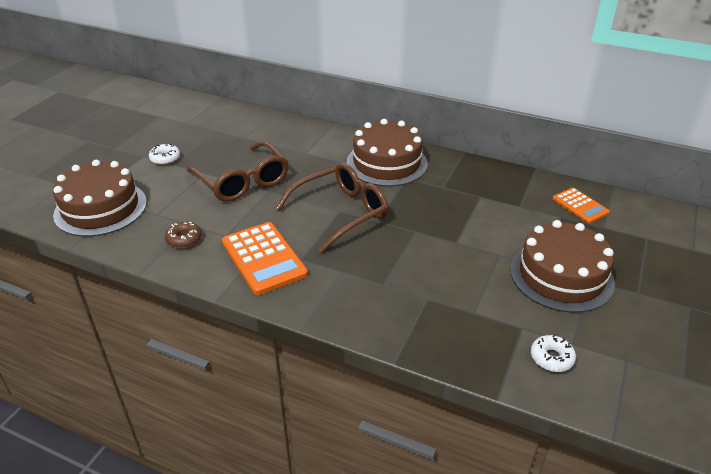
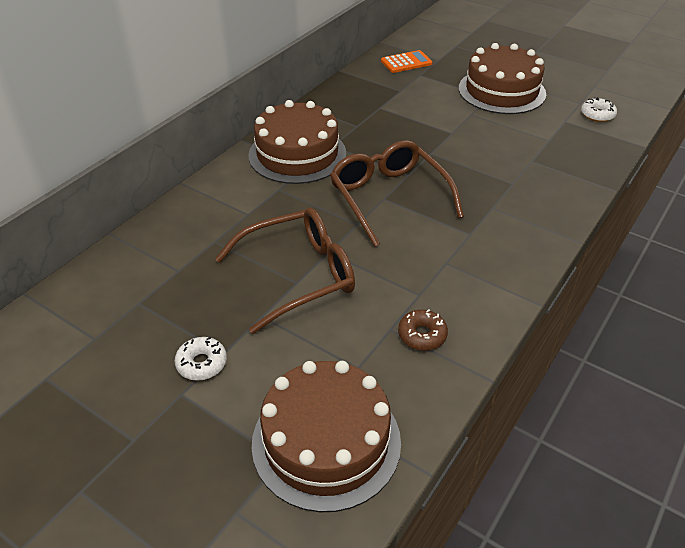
camera: 80 degrees left, 5 degrees up
(264, 258) = (467, 262): orange calculator -> none

